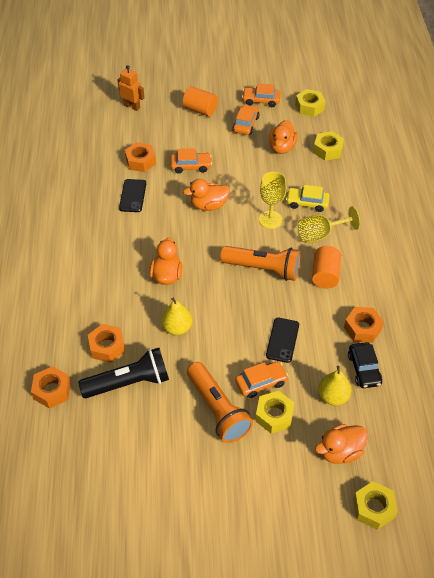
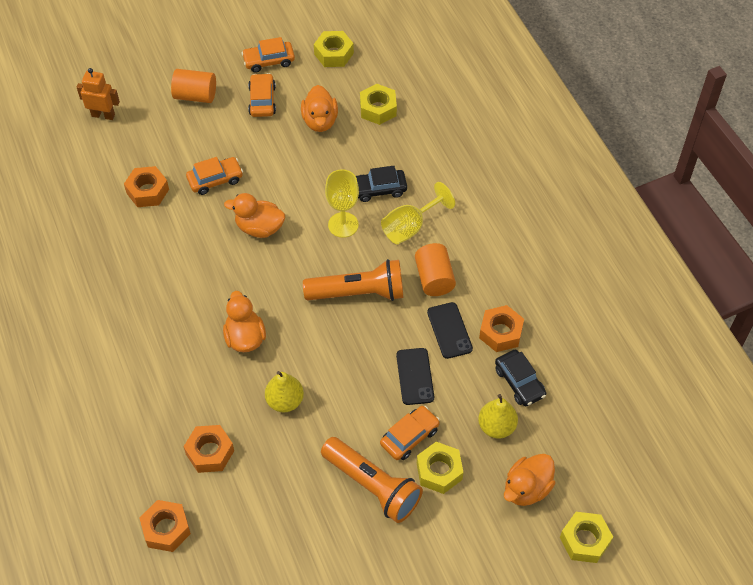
camera: 20 degrees left, 5 degrees up
(129, 382) = (256, 488): black flashlight -> none
(133, 196) = (158, 243): black phone -> black phone (449, 330)
(208, 205) = (259, 228): orange duck -> orange duck turned 45 degrees clockwise
(307, 203) = (379, 189): yellow car -> black car

